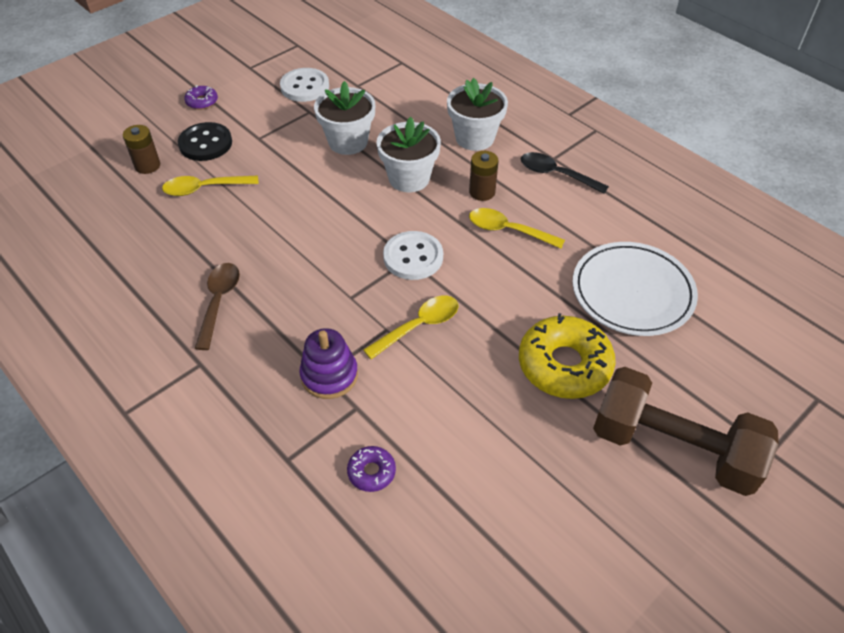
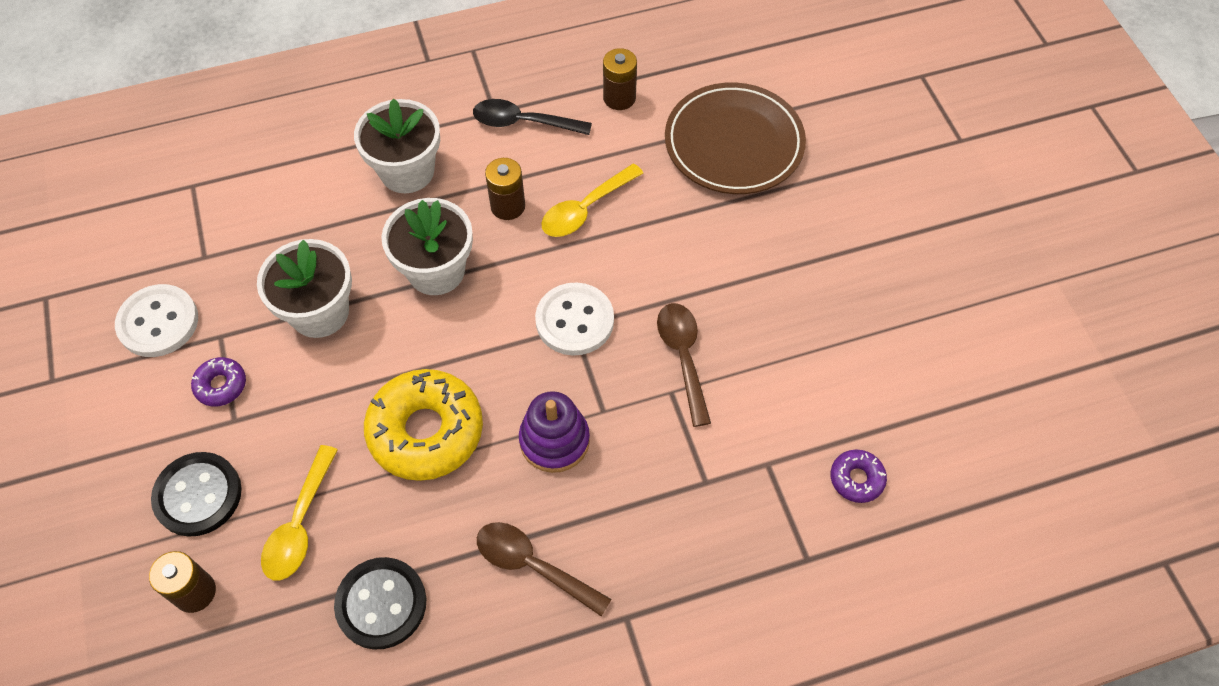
camera: 65 degrees left, 10 degrees up
(167, 241) = (381, 604): none -> black button
(202, 102) = (90, 473): purple donut -> purple donut (221, 385)
(329, 375) = (711, 475): purple stacking toy -> purple stacking toy (554, 440)
(419, 326) = (683, 357): yellow spoon -> brown spoon
(556, 174) = (523, 122): black spoon -> black spoon turned 45 degrees clockwise
(564, 365) = (798, 247): yellow donut -> yellow donut (426, 431)
(619, 214) = (619, 98): none -> brown battery
(632, 292) = (734, 143): white plate -> brown plate
(673, 448) = (929, 208): brown dumbbell -> none

